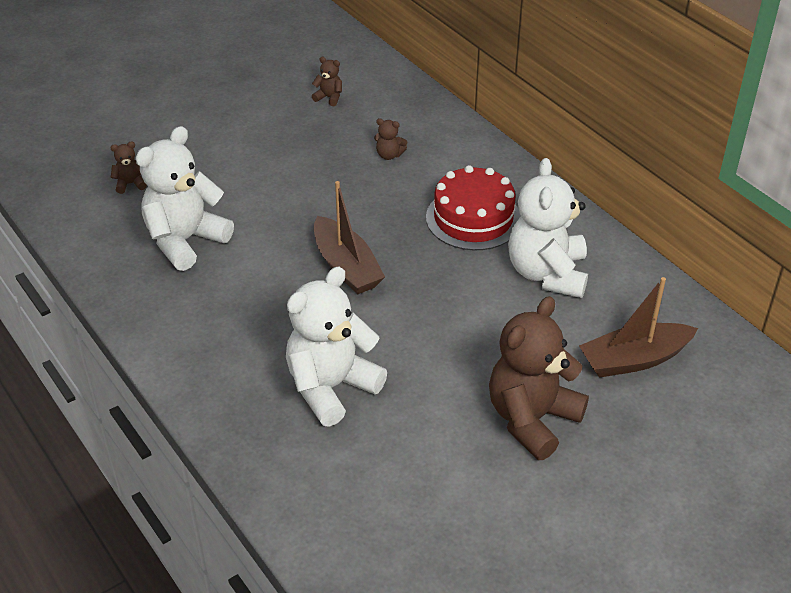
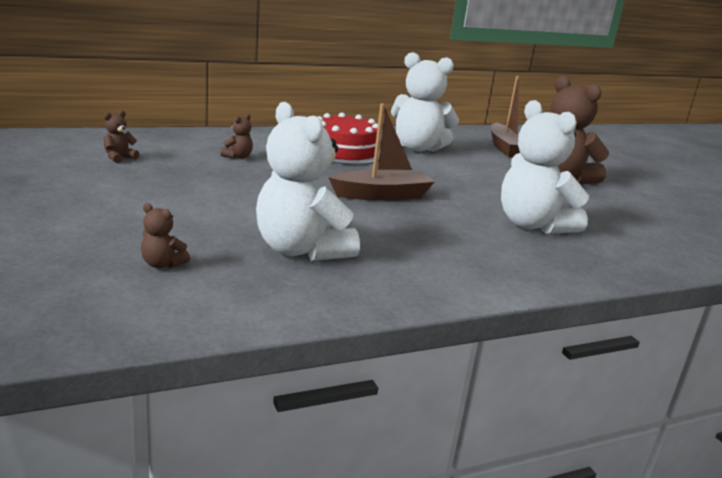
camera: 80 degrees left, 20 degrees down
(130, 184) = (162, 264): brown teddy bear -> brown teddy bear turned 60 degrees counterclockwise

